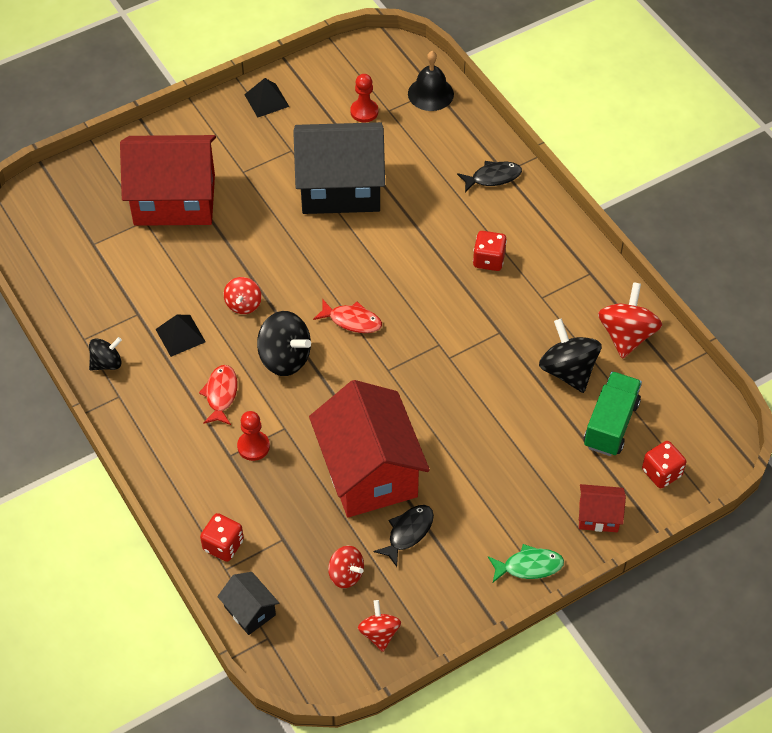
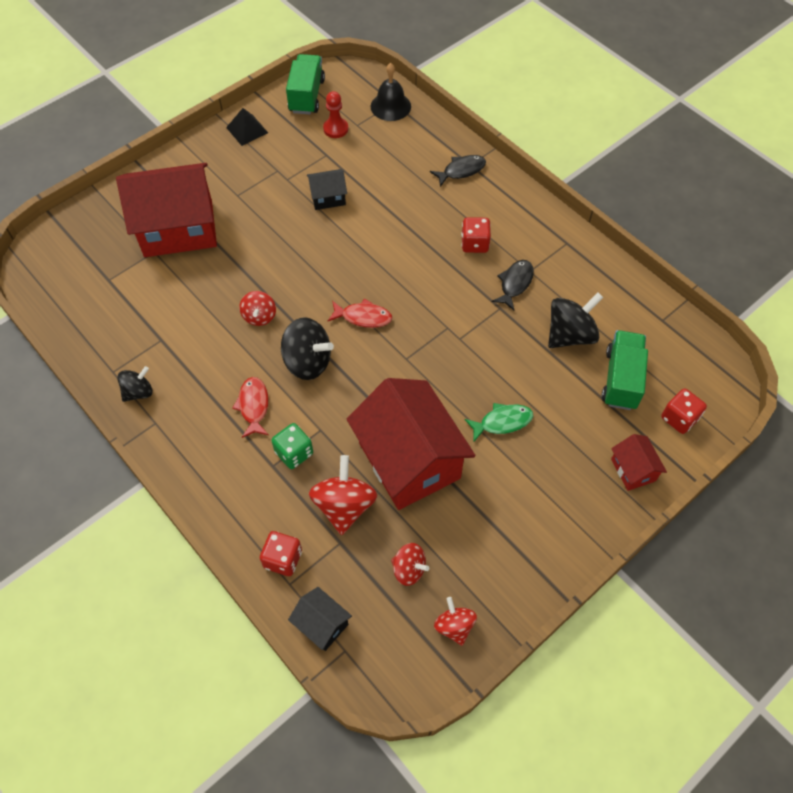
camera: 10 degrees left, 5 degrees up
(180, 335) = (205, 354): black pyramid -> none
(253, 446) = (294, 453): red pawn -> green dice
(339, 70) = (307, 96): none -> green truck
(340, 188) = (328, 198): black house -> black house, size x0.44
(408, 533) = (459, 516): black fish -> black fish (515, 283)
(529, 566) = (581, 531): green fish -> green fish (502, 422)
(568, 371) = (570, 335): black spinning top -> black spinning top turned 90 degrees clockwise
(598, 516) = (633, 470): red house -> red house turned 75 degrees clockwise
(626, 335) = (613, 294): red spinning top -> red spinning top (344, 506)

